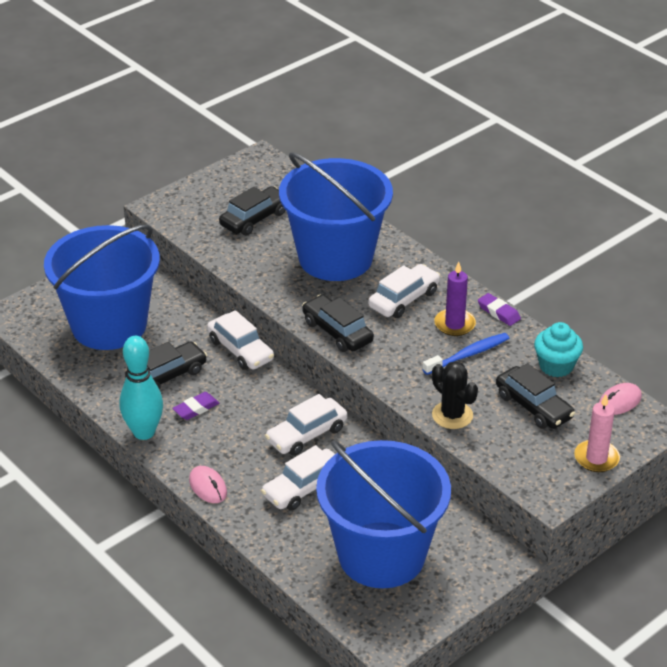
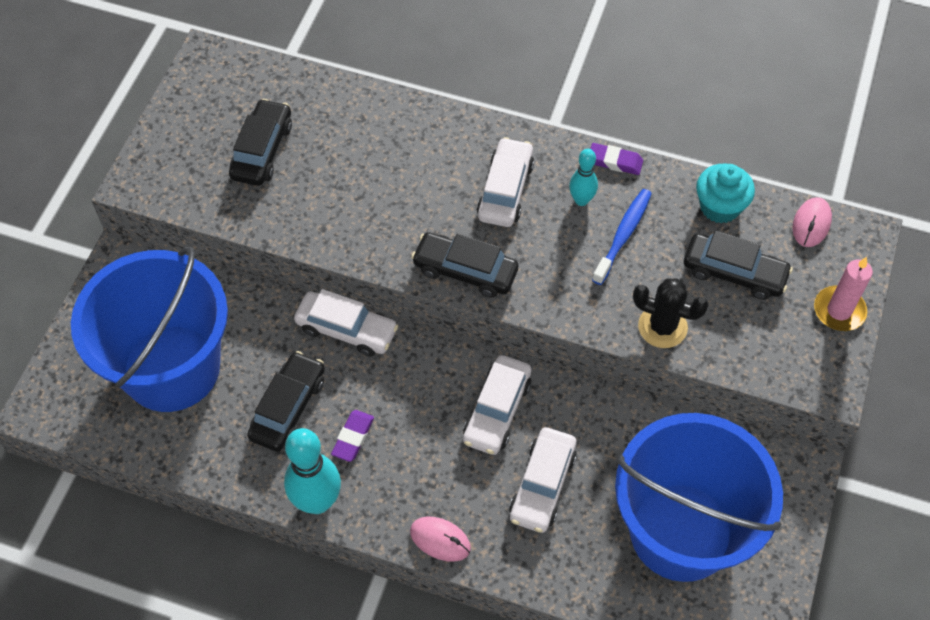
camera: 30 degrees left, 20 degrees up
(335, 258) = (392, 166): blue bucket -> none
(454, 324) = (581, 200): purple candle -> turquoise bowling pin

